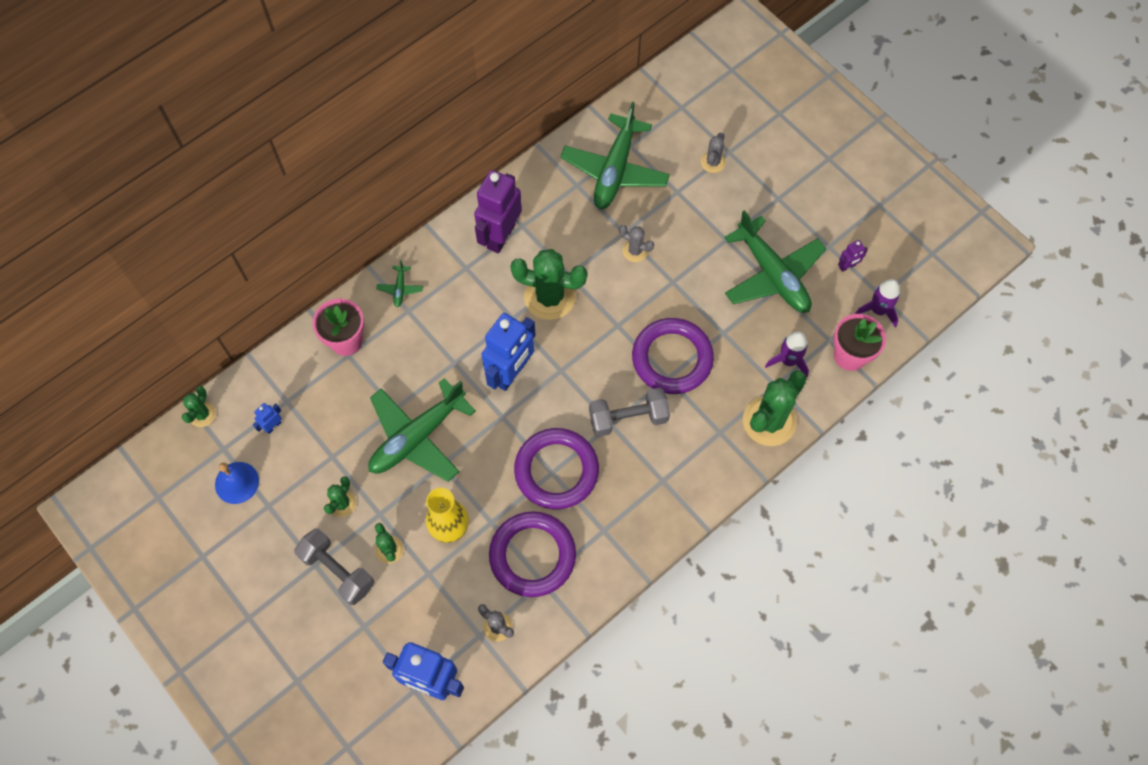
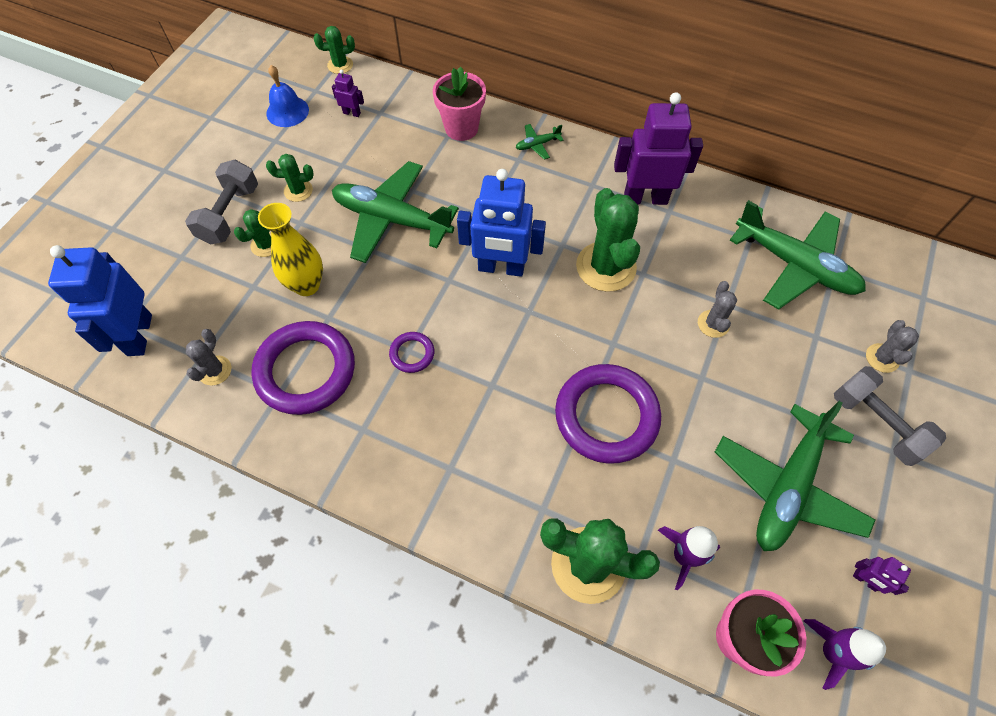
camera: 65 degrees right, 5 degrees down
(273, 426) = (352, 113): blue robot -> purple robot
(556, 470) = (412, 354): purple ring -> purple ring, size x0.45
(615, 170) = (794, 265): green plane -> green plane turned 135 degrees counterclockwise
(628, 418) = (508, 399): grey dumbbell -> grey dumbbell (876, 423)
(713, 162) = (882, 358): grey cactus -> grey cactus turned 75 degrees counterclockwise

